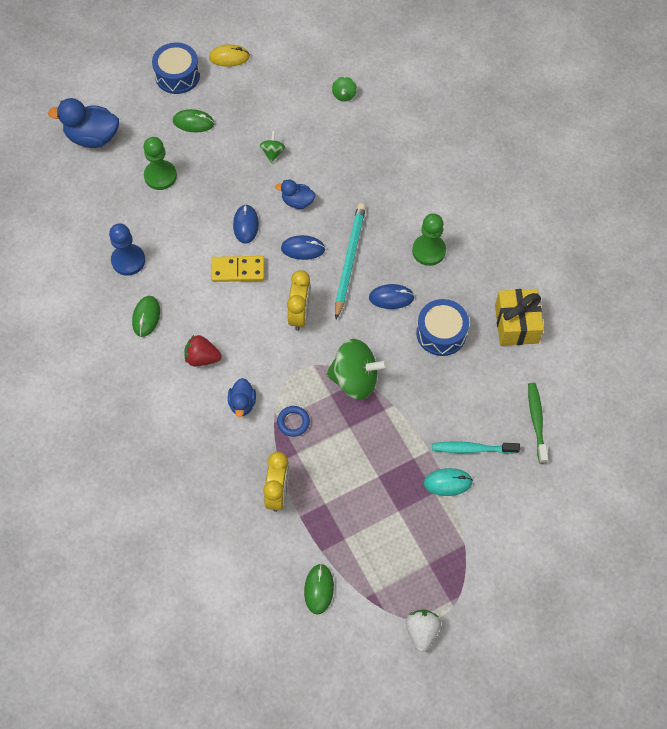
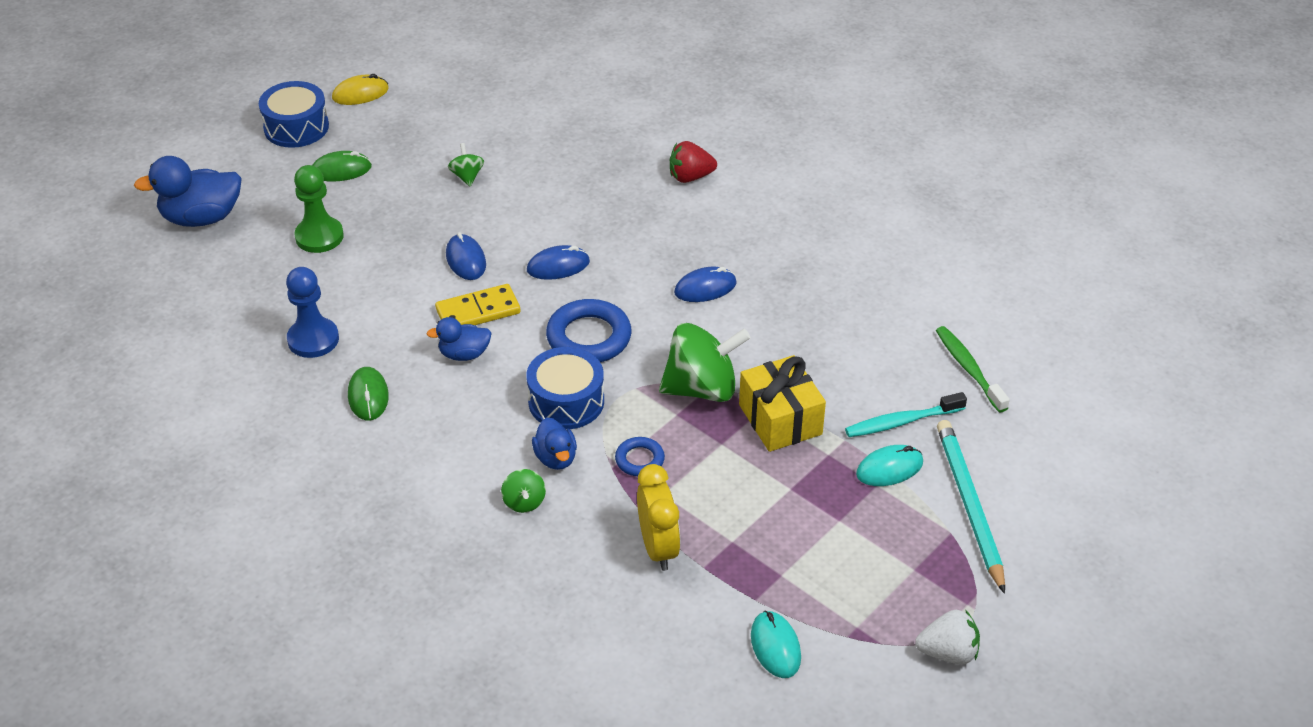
camera: 20 degrees left, 20 degrees down
(202, 358) = (472, 421): red strawberry -> red strawberry (690, 177)
(297, 202) = (526, 219): blue duck -> blue duck (464, 354)
(299, 314) = (589, 337): yellow clock -> blue ring
(319, 589) = (775, 647): green mouse -> turquoise mouse
(344, 95) = (535, 97): green spinning top -> green spinning top (524, 502)
(349, 260) = (628, 263): turquoise pencil -> turquoise pencil (969, 505)
(422, 631) = (948, 652): white strawberry -> white strawberry turned 105 degrees clockwise
(428, 251) = (729, 227): green pawn -> none
(441, 333) = (792, 308): blue drum -> blue drum (566, 401)
(516, 324) = (885, 274): yellow gift -> yellow gift (780, 419)

